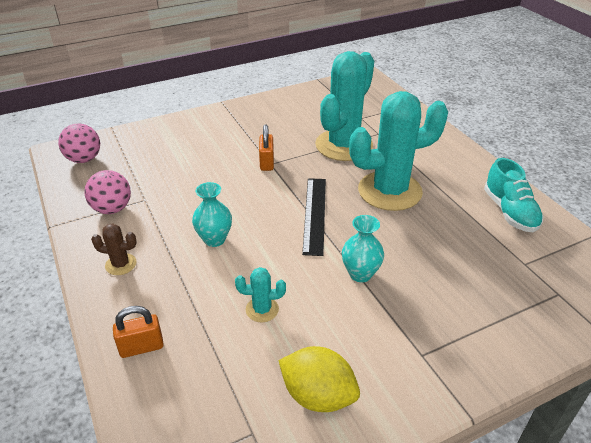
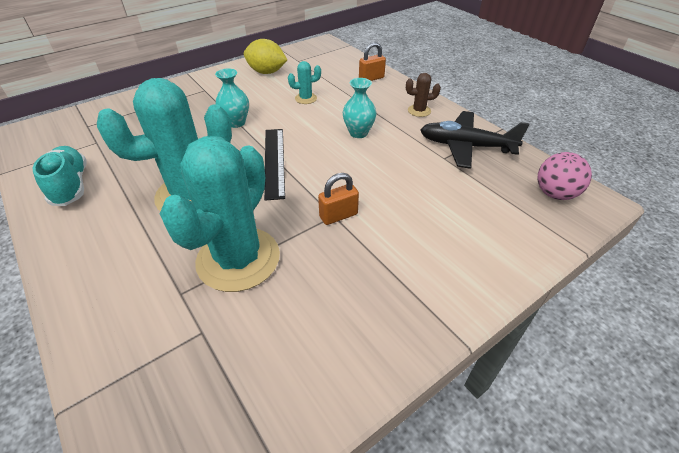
camera: 170 degrees right, 5 degrees up
(112, 209) = (465, 146): pink ball -> black plane
(267, 163) = (338, 215): orange padlock -> orange padlock turned 75 degrees clockwise

